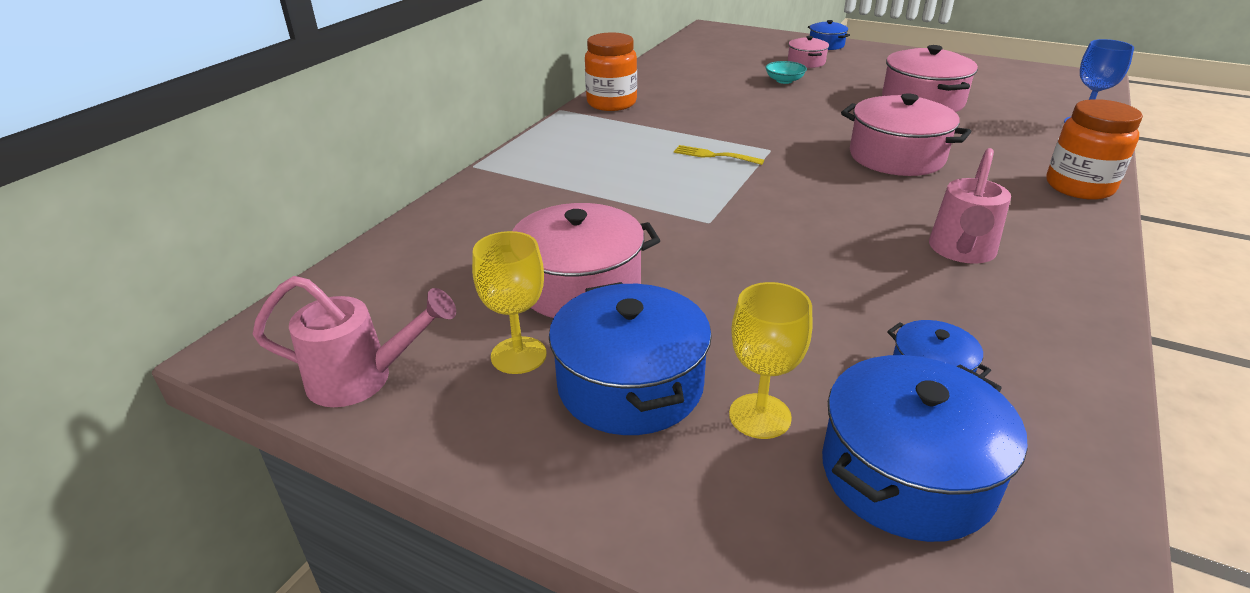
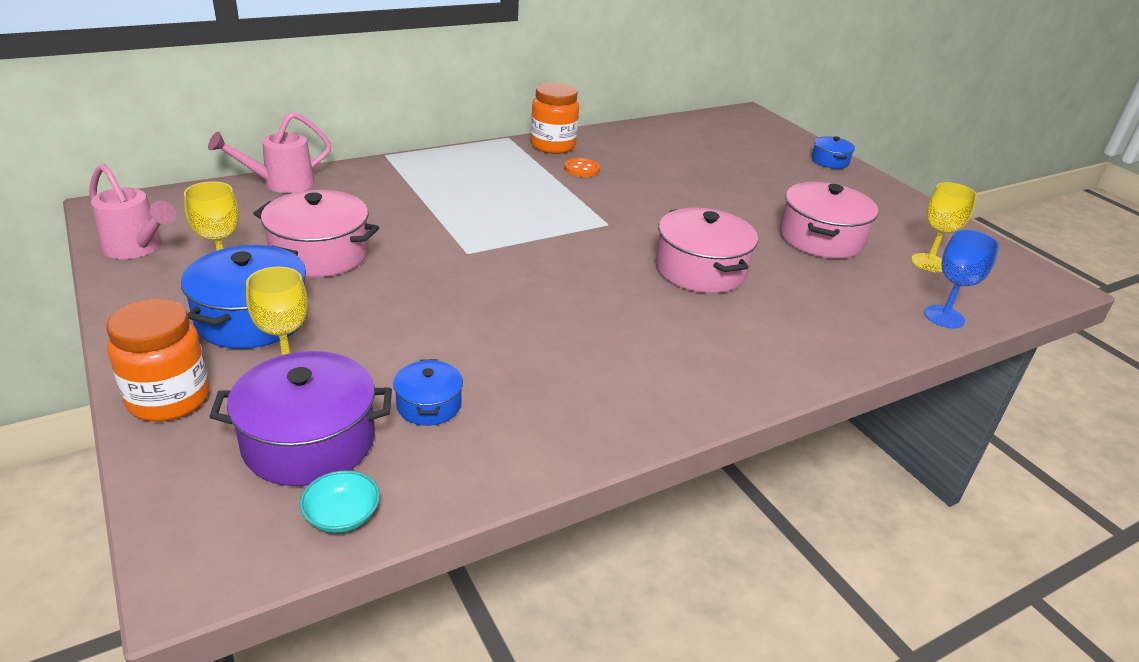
camera: 30 degrees right, 0 degrees up
(670, 113) = (582, 169): none -> orange button
(714, 155) = (557, 211): yellow fork -> none
(784, 81) = (726, 177): turquoise bowl -> turquoise bowl (342, 515)
(806, 62) = (779, 169): pink pot -> none
(906, 474) = (309, 441): blue pot -> purple pot
(961, 252) = (608, 352): pink watering can -> pink watering can (281, 184)
(1008, 92) = (929, 263): none -> yellow goblet
(1079, 187) = (816, 358): orange jar -> orange jar (169, 399)

